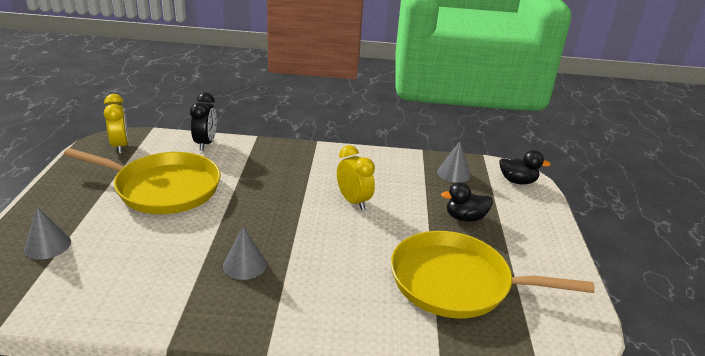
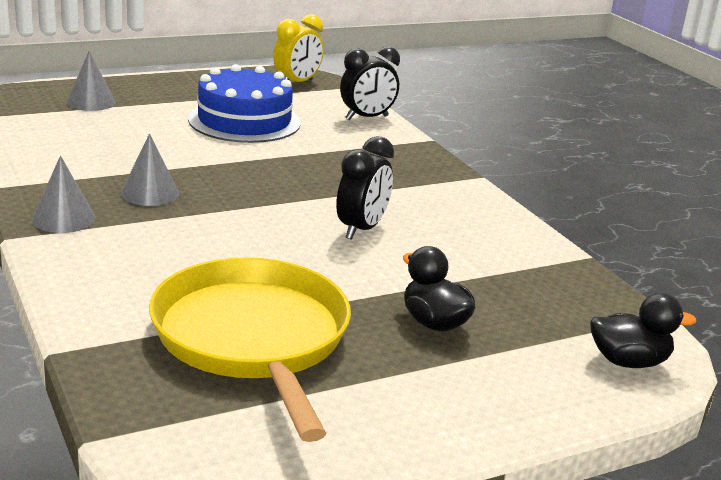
camera: 60 degrees right, 5 degrees down
(163, 188) = (244, 121): yellow pan -> blue cake
(353, 201) = (361, 229): yellow clock -> black clock
(453, 173) = (557, 294): grey cone -> grey cone (63, 219)
(517, 181) = (628, 361): black duck -> black duck turned 75 degrees counterclockwise

